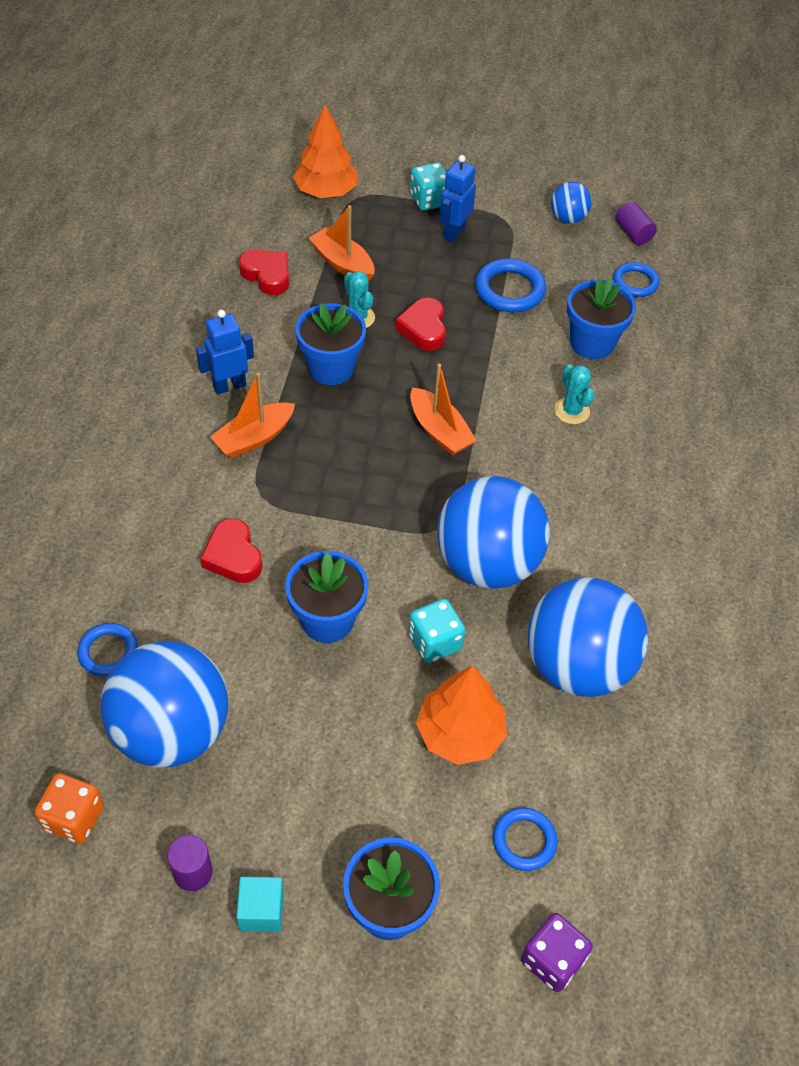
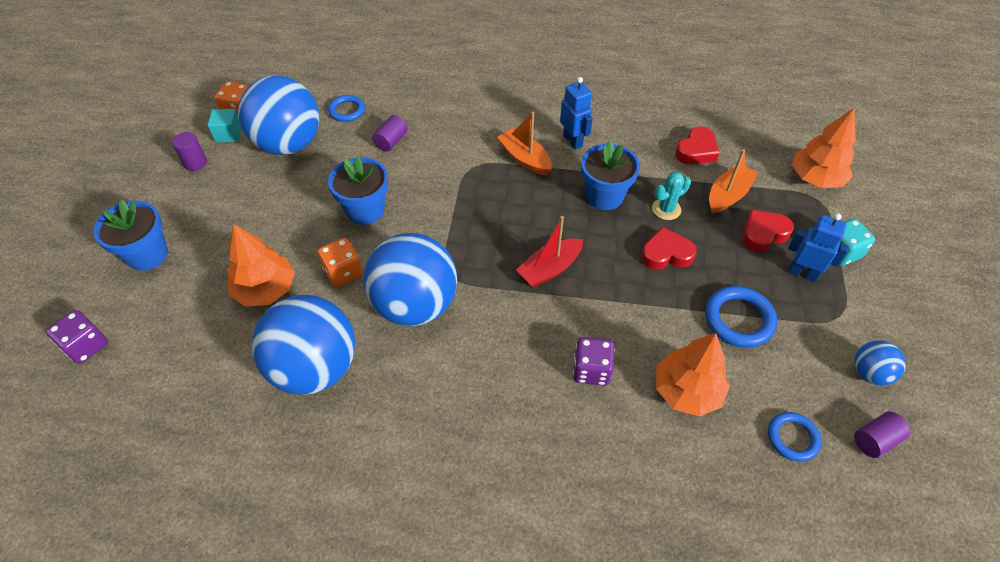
camera: 90 degrees right, 0 degrees up
(192, 590) = (391, 141): none -> purple cylinder
(233, 556) = (419, 158): red heart -> red heart (763, 234)
(261, 910) = (164, 194): turquoise cube -> turquoise cube (229, 134)
(434, 642) = (343, 272): turquoise dice -> orange dice
(439, 431) = (549, 269): orange boat -> red boat
(524, 841) = (175, 329): blue ring -> none
(571, 411) = (591, 370): turquoise cactus -> purple dice
(592, 343) = (686, 391): blue flower pot -> orange tree

